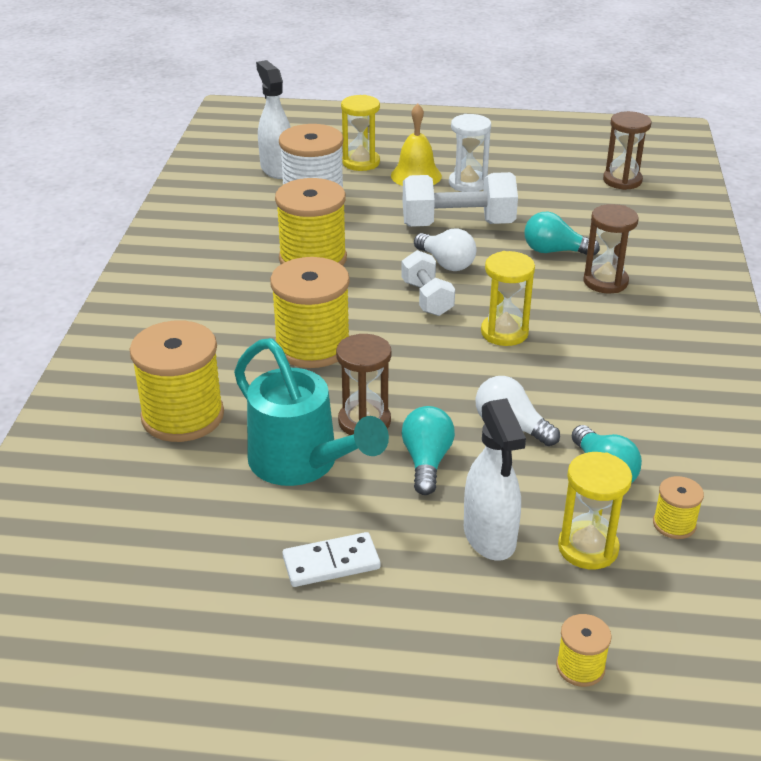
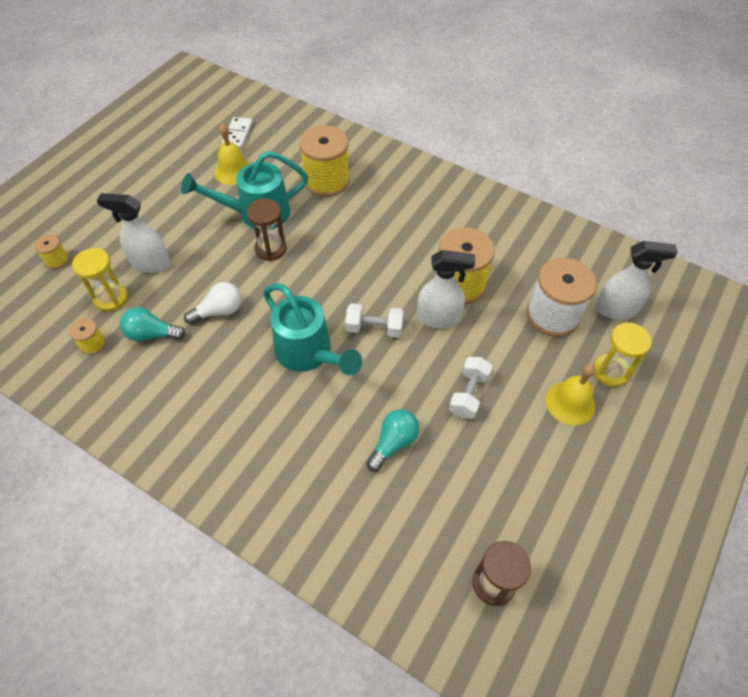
camera: 115 degrees right, 20 degrees up
(214, 533) = (233, 171): none -> yellow bell
(312, 346) = (356, 251): yellow spool -> none
(331, 563) = (183, 202): white domino -> white domino (237, 134)
(375, 261) = (438, 318): none -> white spray bottle
(426, 462) = (220, 262): turquoise light bulb -> none
(446, 263) = (414, 360): white light bulb -> none
(458, 225) = (468, 394): white dumbbell -> white dumbbell, size x0.60
(468, 183) = (540, 437): white hourglass -> none
(504, 332) = (308, 353): yellow hourglass -> turquoise watering can
(605, 282) = (331, 454): brown hourglass -> none

